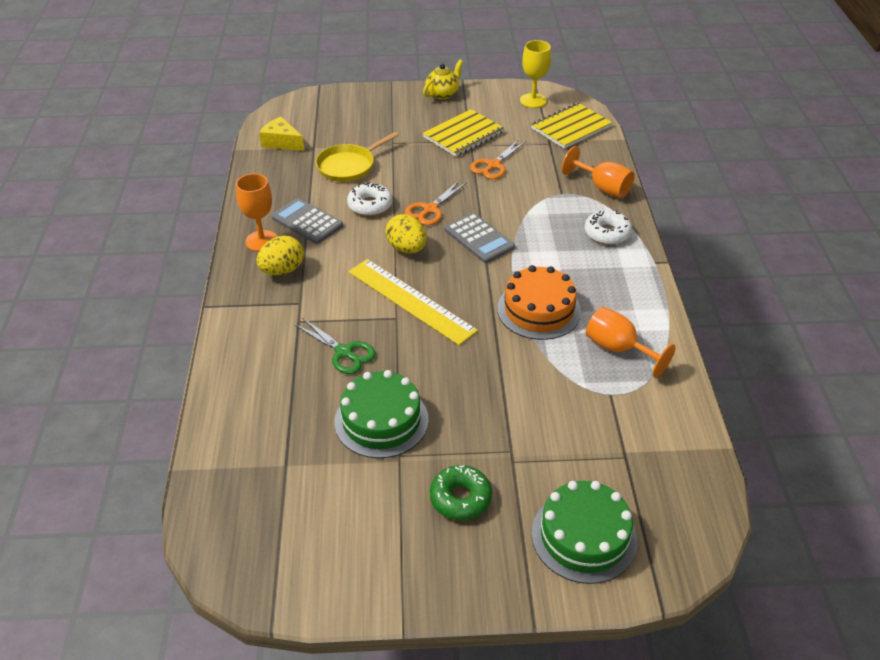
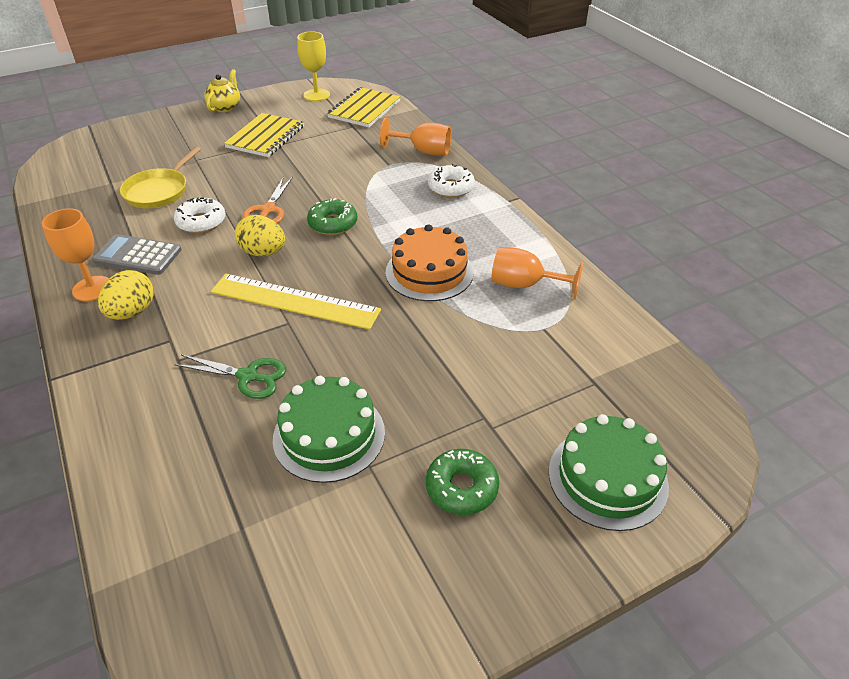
camera: 25 degrees left, 0 degrees up
(281, 142) = (70, 186): yellow cheese -> none
(479, 239) = (333, 224): grey calculator -> green donut
(493, 165) = (310, 156): orange scissors -> none

